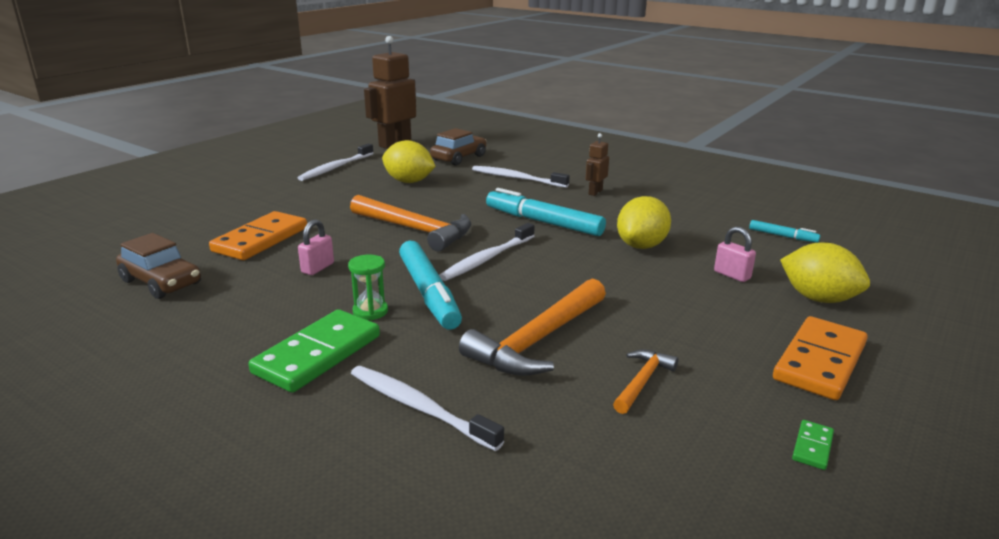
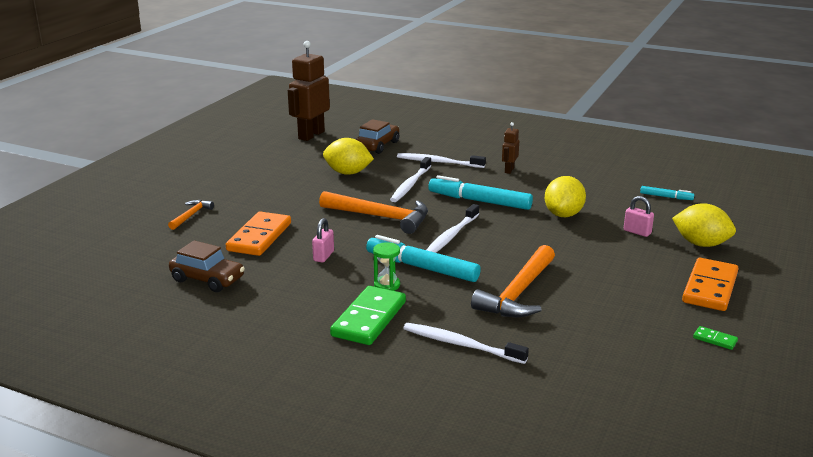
camera: 10 degrees left, 0 degrees up
(335, 168) = (274, 164): white toothbrush -> white toothbrush (410, 185)
(428, 293) = (422, 267): turquoise marker -> turquoise marker turned 150 degrees clockwise
(642, 381) = (599, 313): orange hammer -> orange hammer (191, 215)
(812, 447) = (715, 339): green domino -> green domino turned 75 degrees counterclockwise

